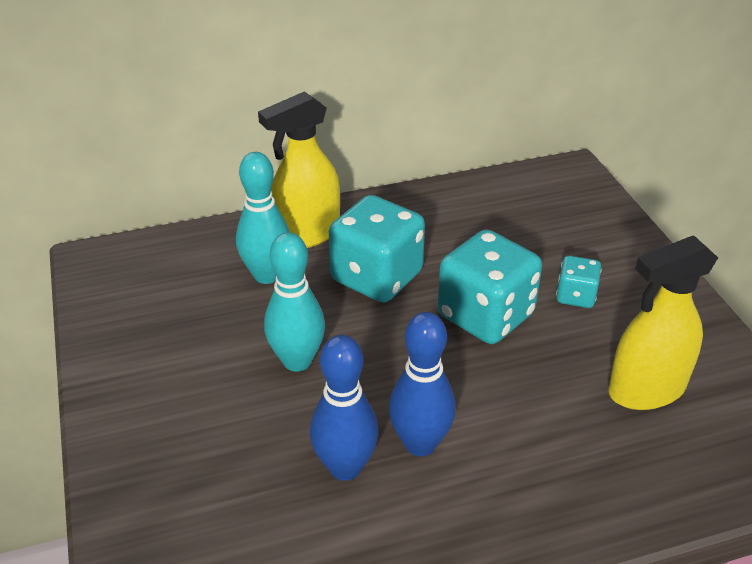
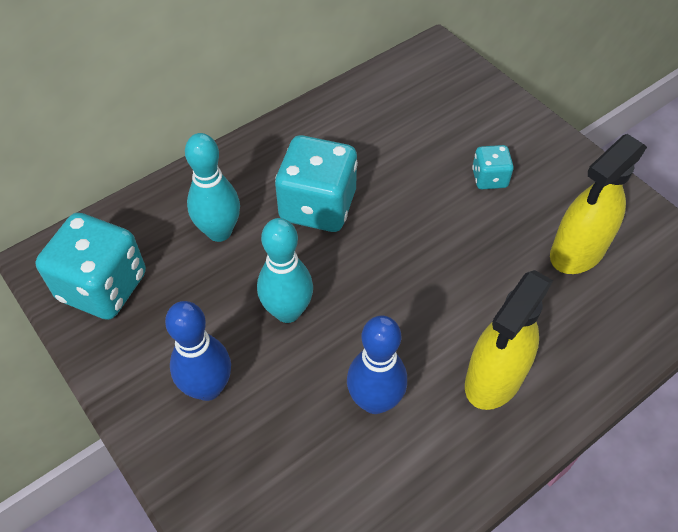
camera: 20 degrees left, 15 degrees up
(307, 234) = (235, 178): yellow spray bottle -> yellow spray bottle (494, 379)
(420, 443) = (425, 358): blue bowling pin -> blue bowling pin (208, 388)
(485, 315) = (425, 218): turquoise dice -> turquoise dice (103, 287)

